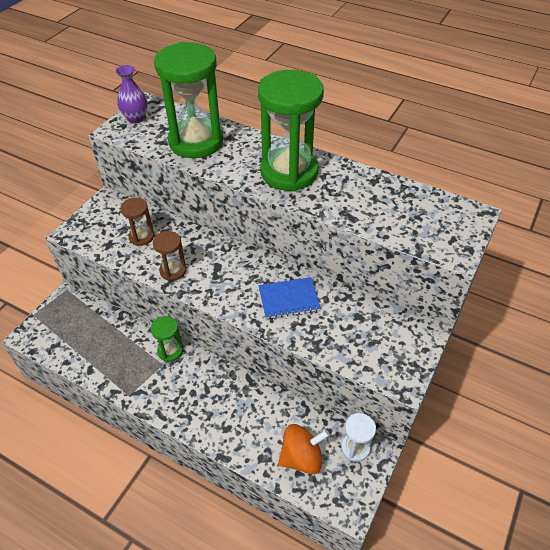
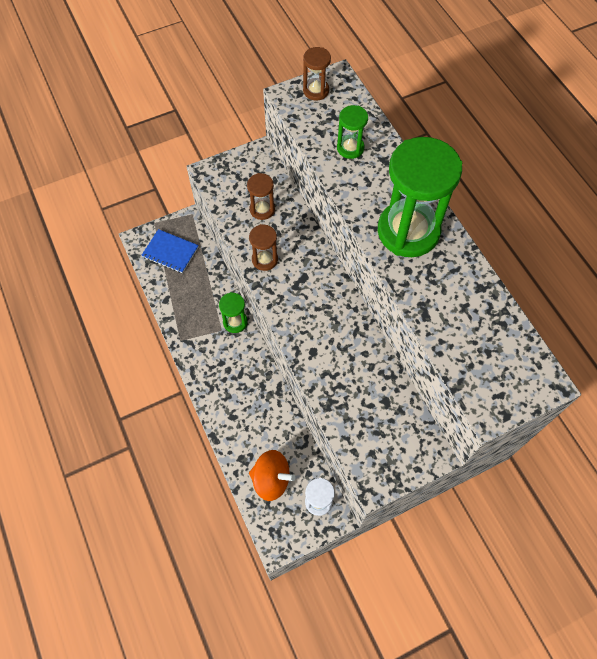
camera: 35 degrees right, 15 degrees up
(136, 118) = (316, 91): purple vase -> brown hourglass
(196, 142) = (350, 148): green hourglass -> green hourglass, size x0.47
(289, 299) = (339, 347): blue notebook -> blue notebook (170, 252)

